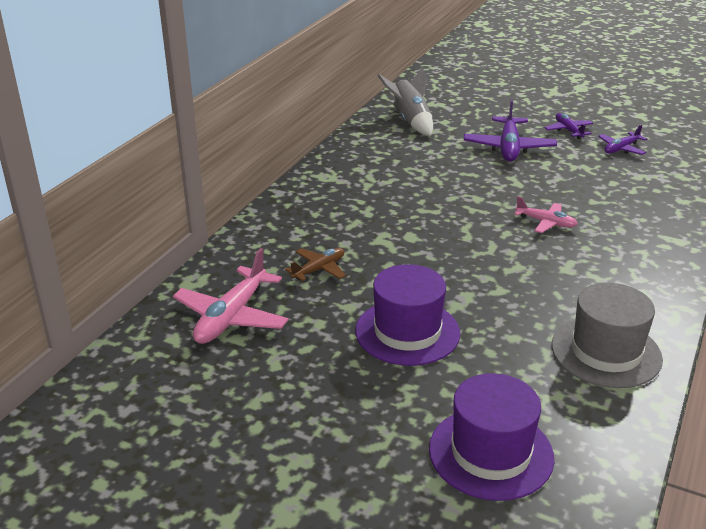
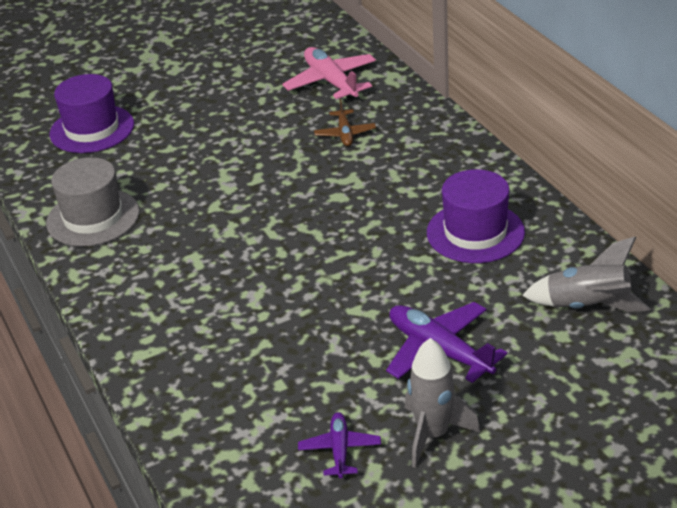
camera: 130 degrees right, 5 degrees up
(407, 332) = (225, 144): purple hat -> purple hat (475, 232)
(546, 223) = (267, 286): pink plane -> none
(568, 130) = (433, 434): purple plane -> grey rocket

